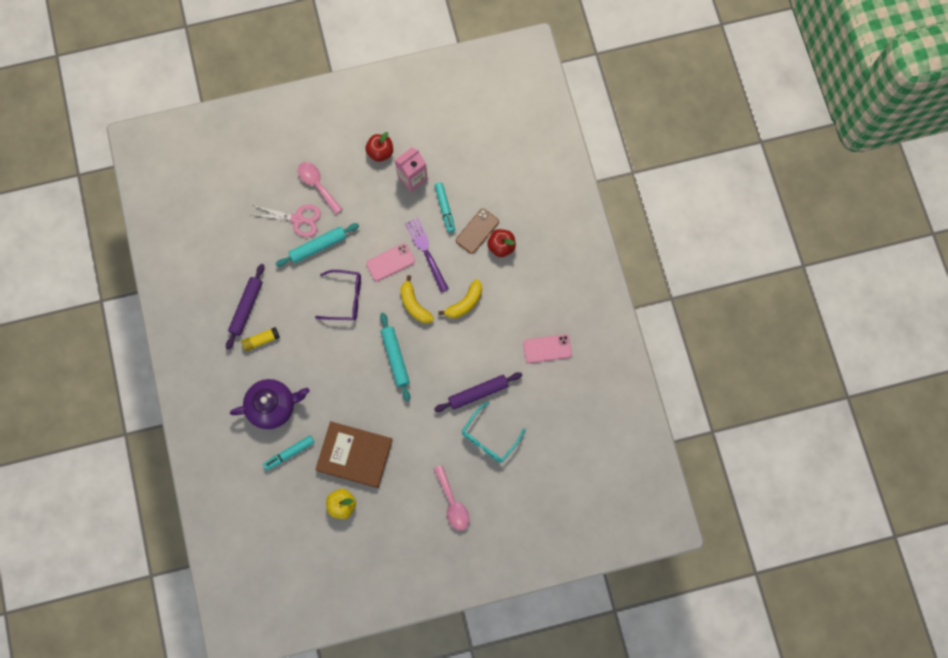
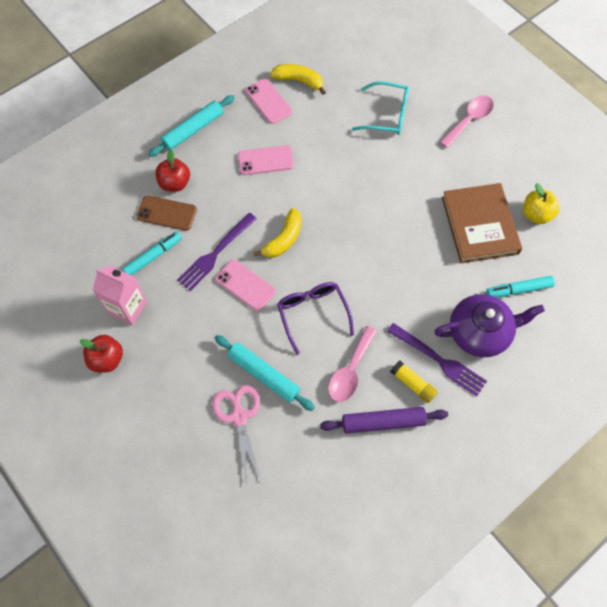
camera: 115 degrees left, 10 degrees down
(267, 367) = (439, 361): none -> purple fork
(273, 406) = (480, 332): purple teapot -> purple teapot turned 120 degrees clockwise
(289, 453) = (518, 289): turquoise marker -> turquoise marker turned 135 degrees clockwise
(317, 185) = (182, 415): pink spoon -> pink spoon (350, 371)
(395, 358) = (353, 232): turquoise rolling pin -> turquoise rolling pin (193, 130)
(465, 303) = (257, 191): yellow banana -> yellow banana (299, 81)
(478, 393) = (347, 141): purple rolling pin -> none
(490, 322) = (266, 160): none -> pink phone

